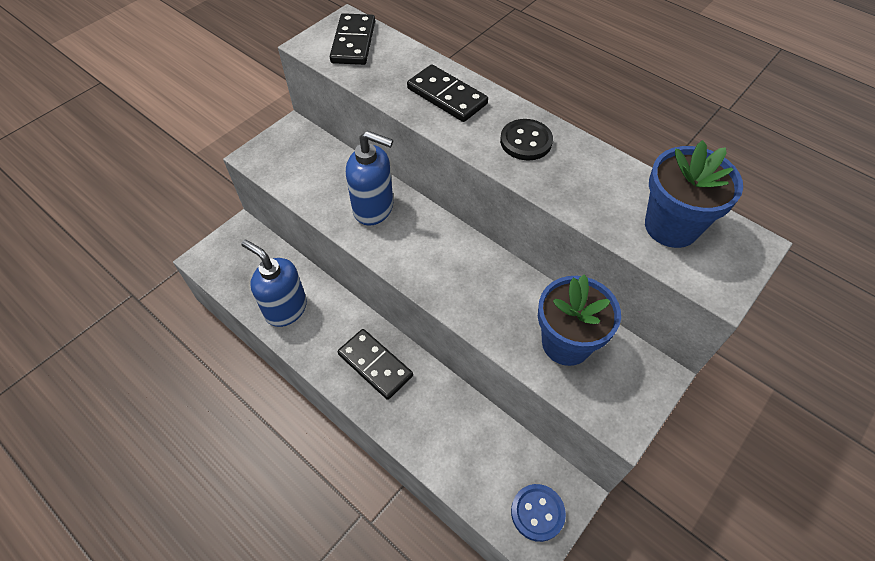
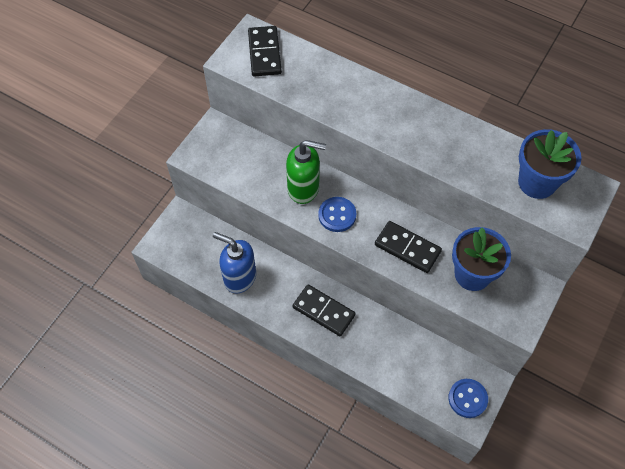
camera: 10 degrees left, 5 degrees up
(374, 208) = (304, 188): blue soap dispenser -> green soap dispenser
(406, 244) = (337, 215): none -> blue button
(446, 96) = (353, 95): black domino -> black domino (407, 248)
(526, 141) = (422, 127): black button -> none

